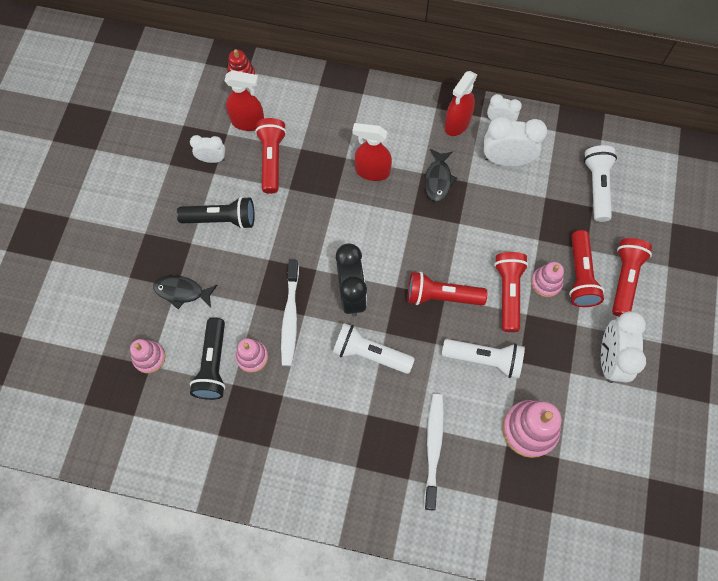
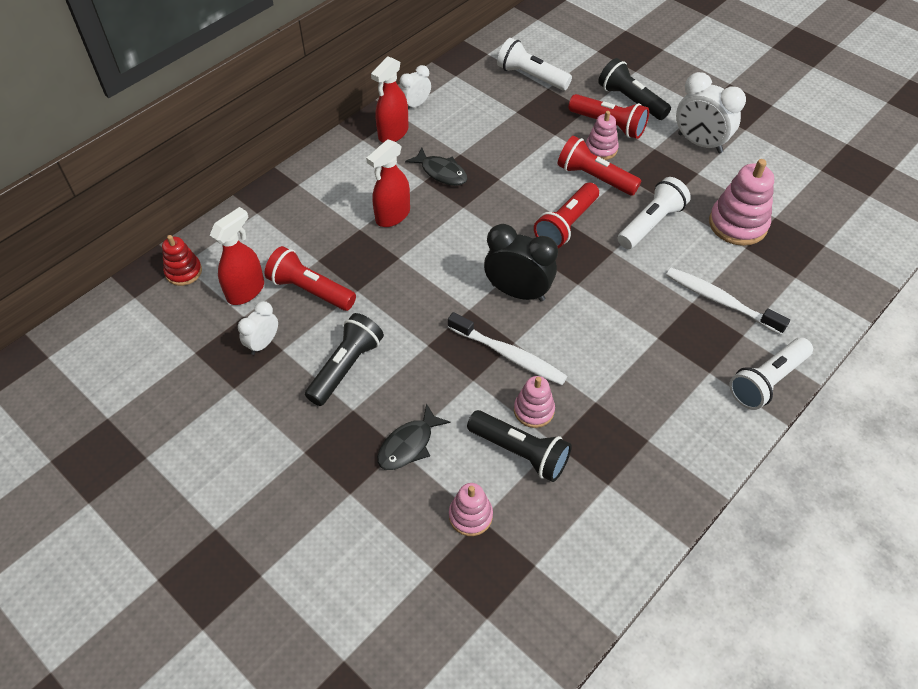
camera: 60 degrees left, 15 degrees down
(370, 353) = (592, 306): white flashlight -> white flashlight (767, 381)
(457, 124) = (393, 133): red spray bottle -> red spray bottle turned 60 degrees clockwise
(506, 160) = (459, 118): white clock -> none
(624, 279) = (630, 101): red flashlight -> black flashlight

